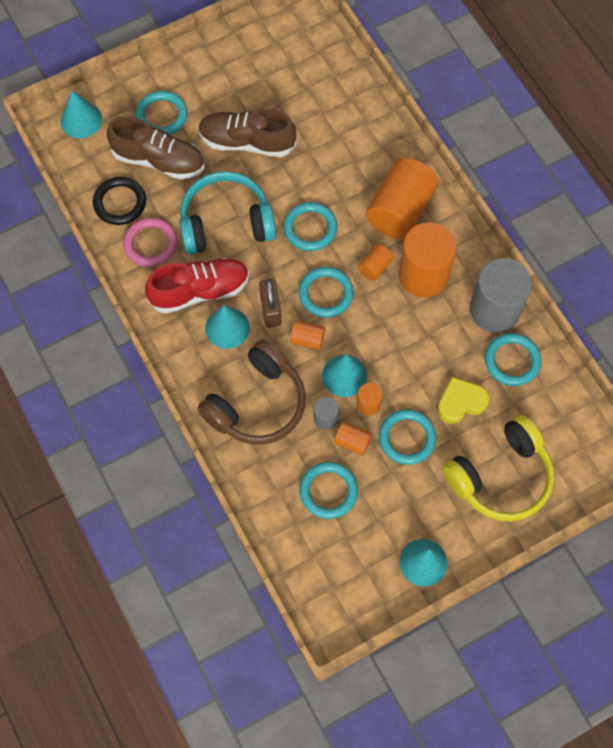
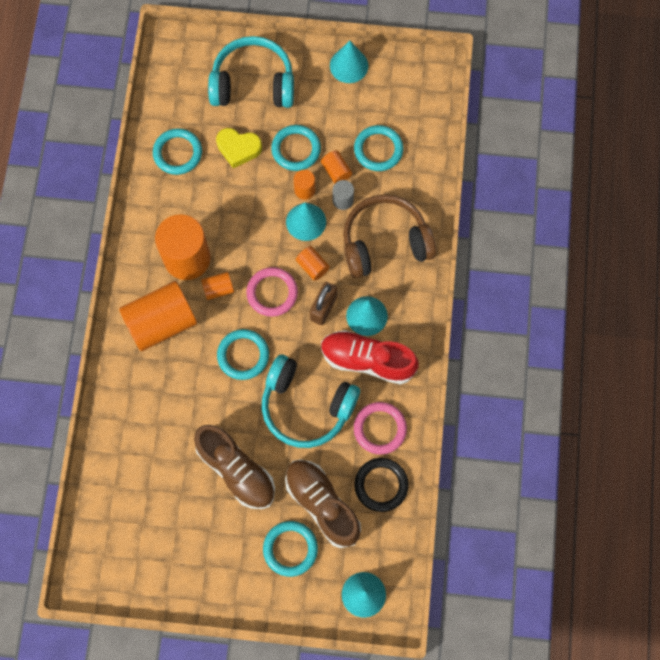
camera: 145 degrees left, 5 degrees up
(325, 294) = (272, 293): turquoise ring -> pink ring
(494, 310) = (157, 197): grey cylinder -> none
(500, 477) = (253, 84): yellow headphones -> turquoise headphones

